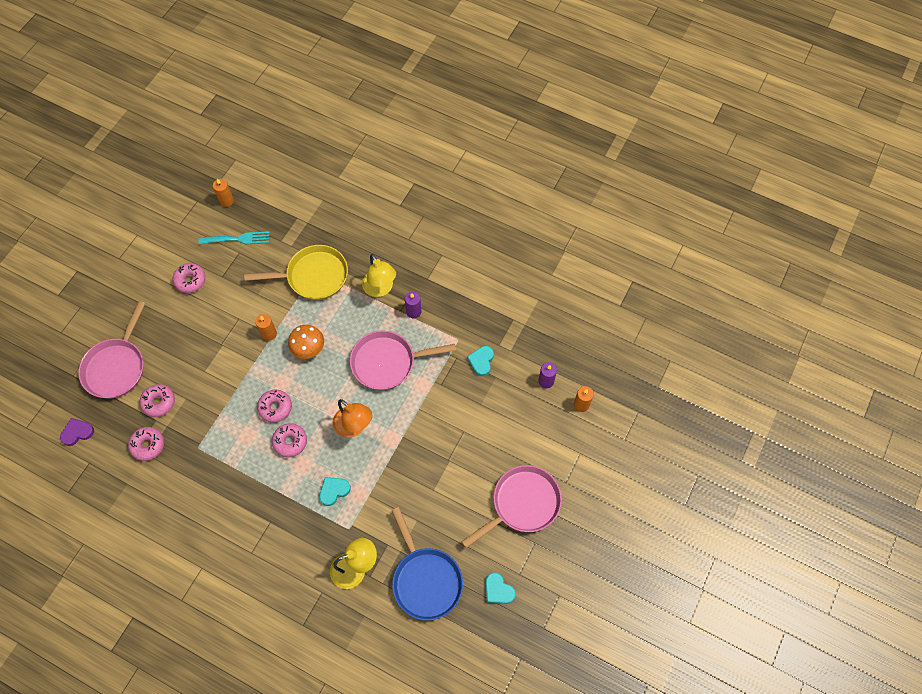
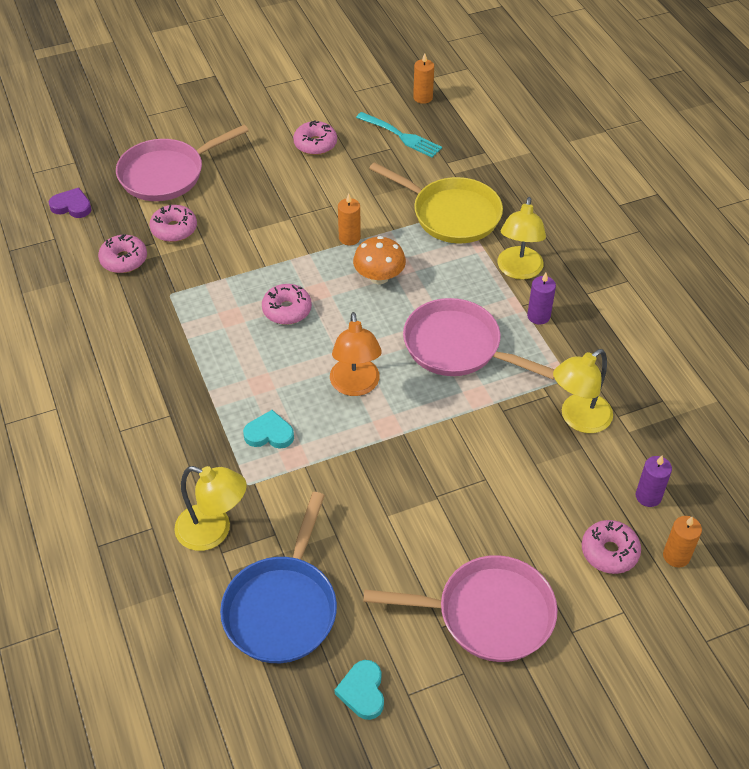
camera: 40 degrees right, 15 degrees down
(290, 442) = (270, 352): pink donut -> pink donut (609, 552)
(481, 361) = (578, 419): turquoise heart -> yellow lamp

